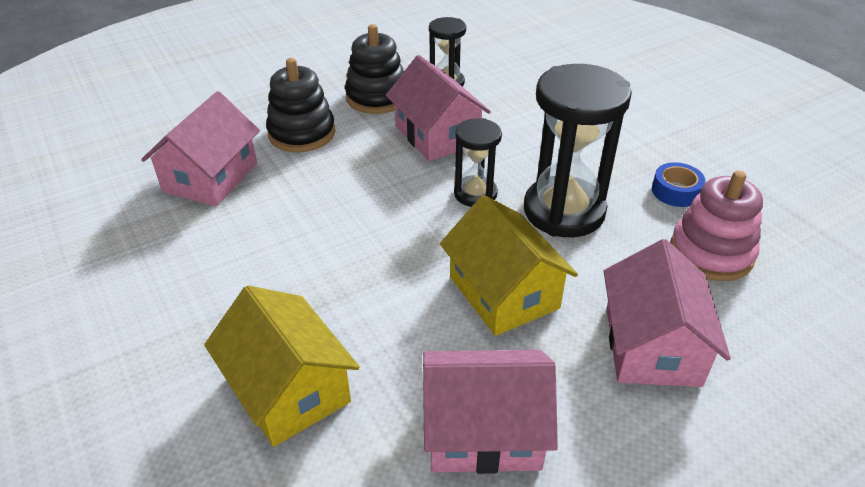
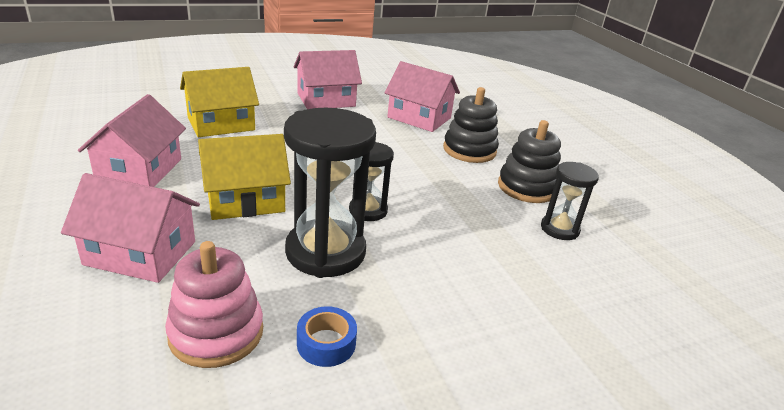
camera: 95 degrees right, 10 degrees down
(437, 135) = (461, 207): pink house -> pink house (326, 100)

